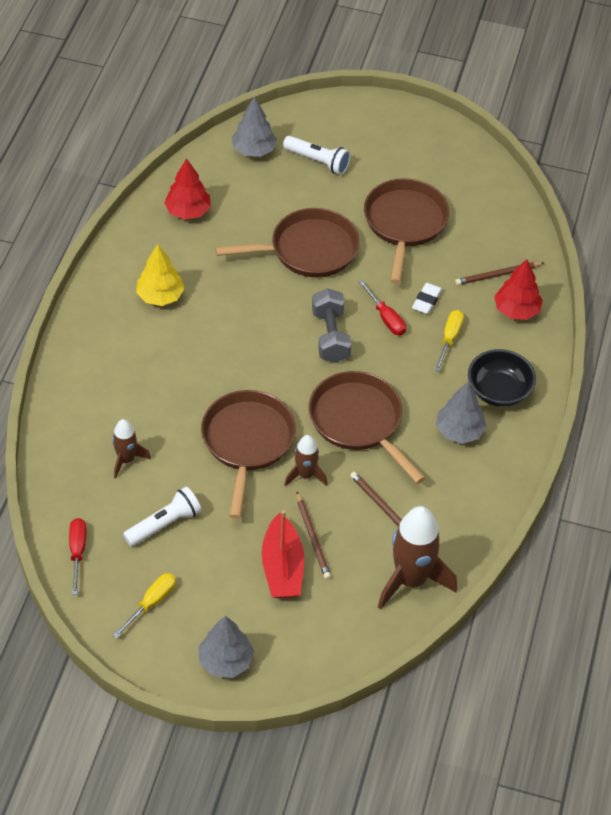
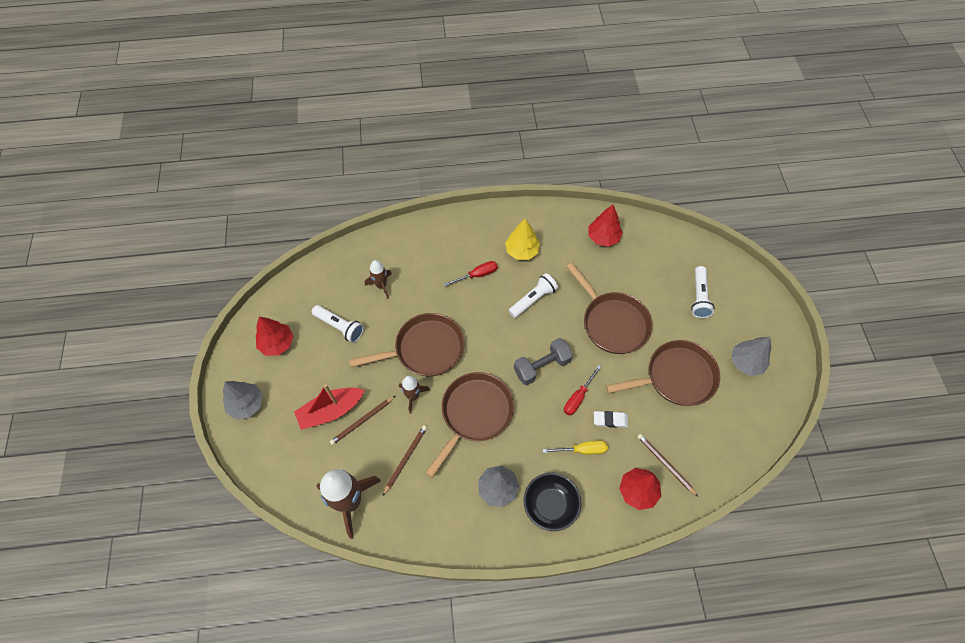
camera: 70 degrees right, 10 degrees up
(77, 552) = (301, 288): red screwdriver -> red screwdriver (477, 275)
(151, 603) = (277, 343): yellow screwdriver -> red tree
(237, 311) = (533, 299): none -> white flashlight
(254, 150) = (683, 254): grey tree -> grey tree (746, 362)

